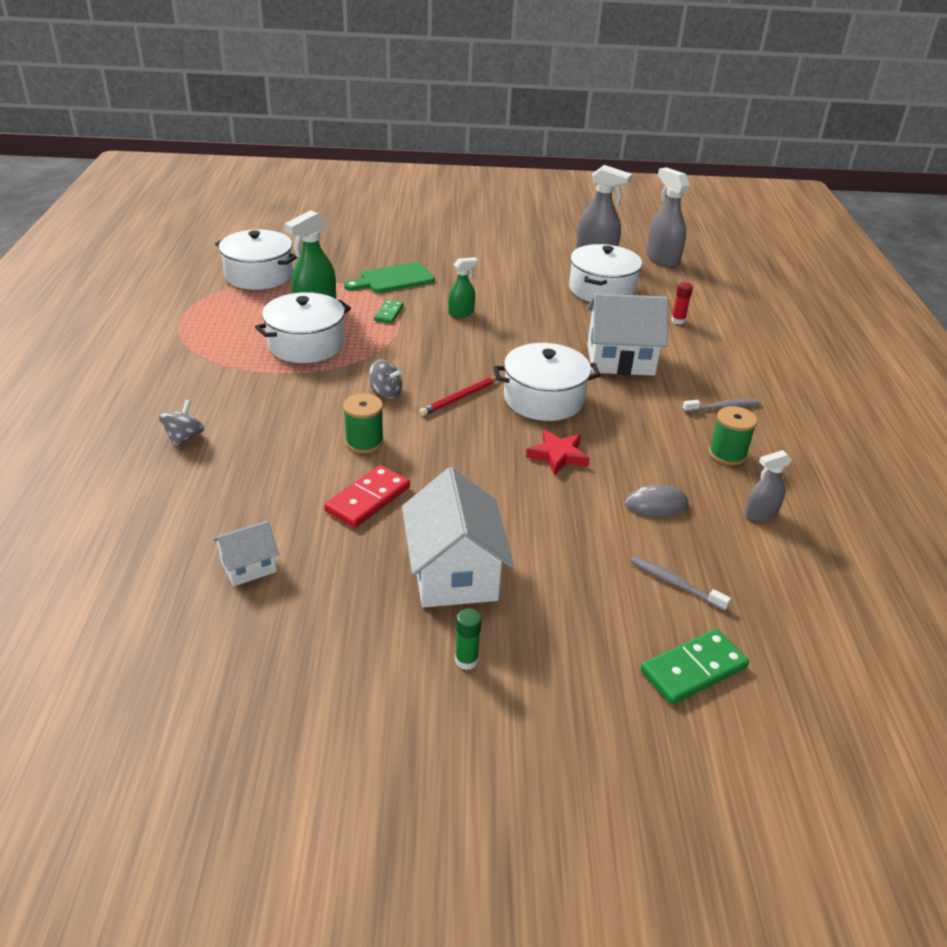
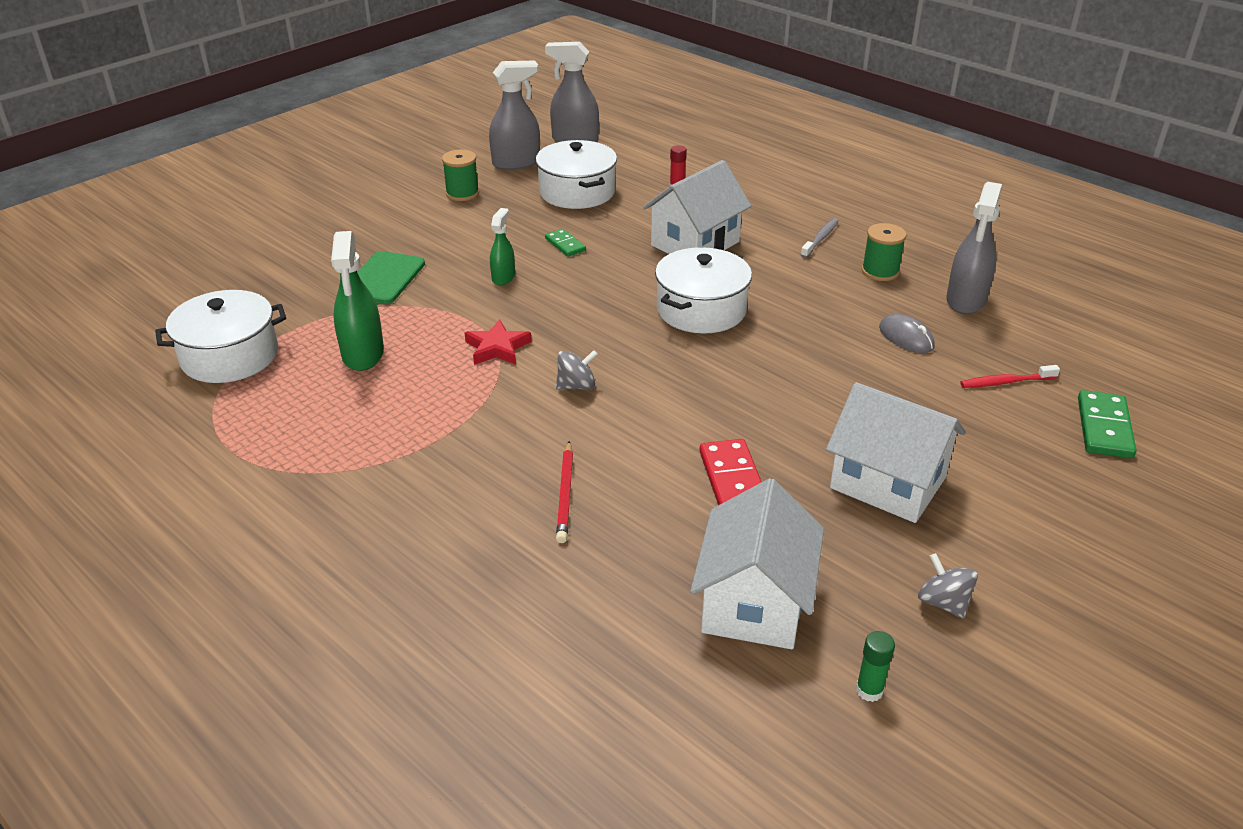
camera: 45 degrees left, 0 degrees up
(184, 437) = (482, 552): grey spinning top -> grey spinning top (943, 602)
(248, 567) = (754, 602): white house -> white house, size x1.92
(306, 344) = (421, 391): white pot -> none
(364, 442) = (641, 438): green spool -> green spool (462, 193)
(388, 313) = (441, 316): green domino -> green domino (565, 245)
(460, 398) = (642, 350): red pencil -> red pencil (565, 494)
(466, 660) = (1001, 532): green glue stick -> green glue stick (869, 690)
(558, 455) = (790, 347): red star -> red star (497, 348)
(656, 505) = (906, 337): grey mouse -> grey mouse turned 75 degrees counterclockwise
(675, 583) = (1006, 382): grey toothbrush -> red toothbrush
(760, 514) = (965, 300): grey spray bottle -> grey spray bottle, size x1.73

